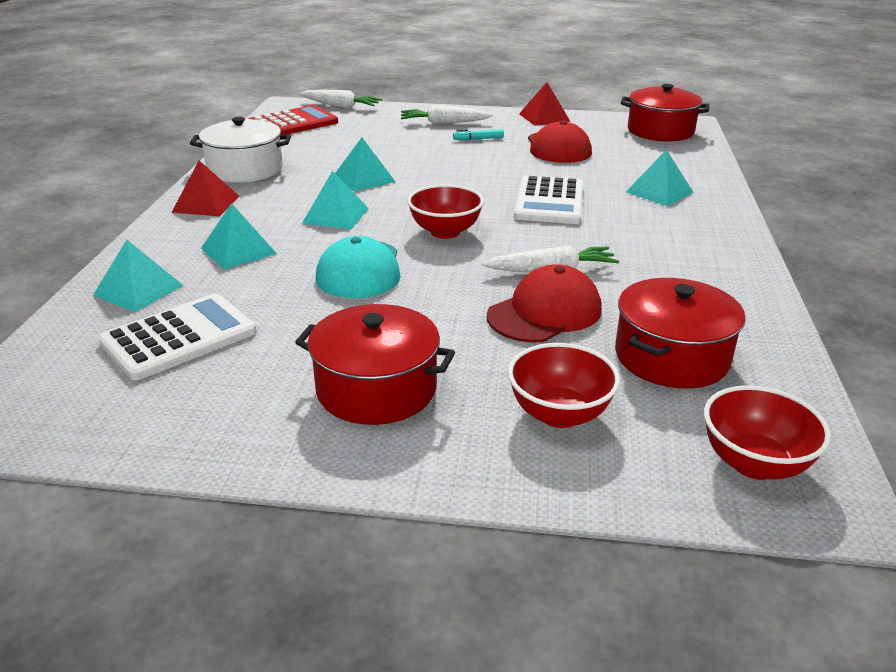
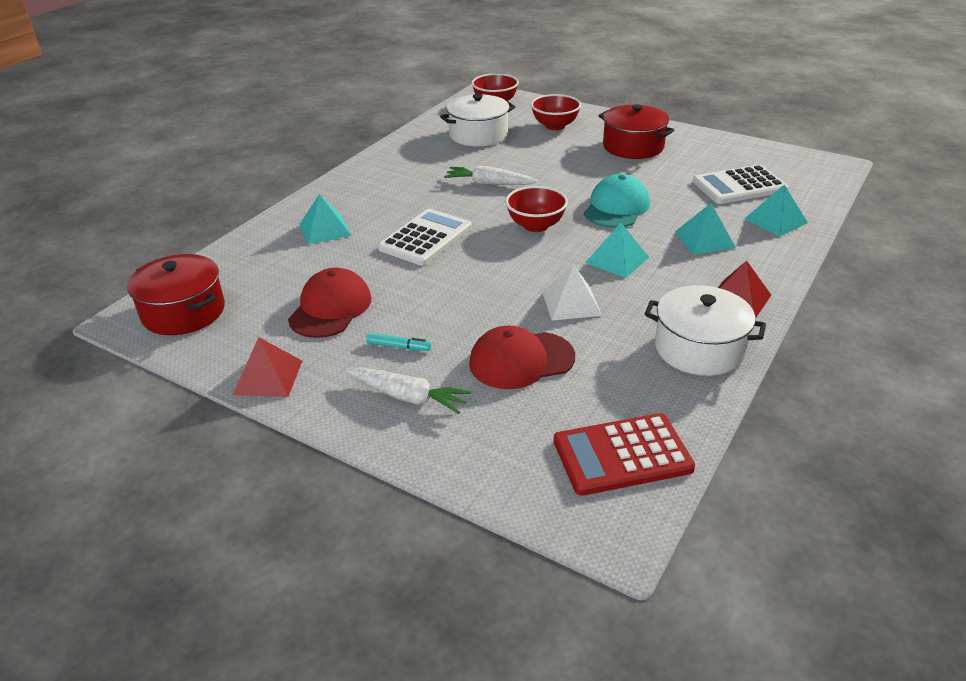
camera: 155 degrees left, 5 degrees up
(341, 106) = (528, 499): white carrot -> none
(364, 178) = (571, 303): turquoise pyramid -> white pyramid
(545, 313) = (519, 162): red cap -> red cap (521, 360)
(671, 357) = (478, 135): red pot -> white pot

